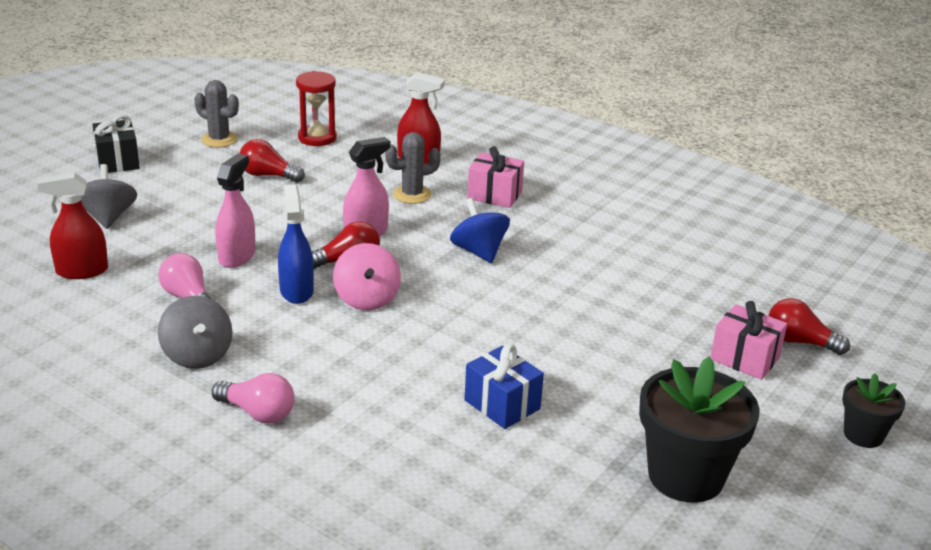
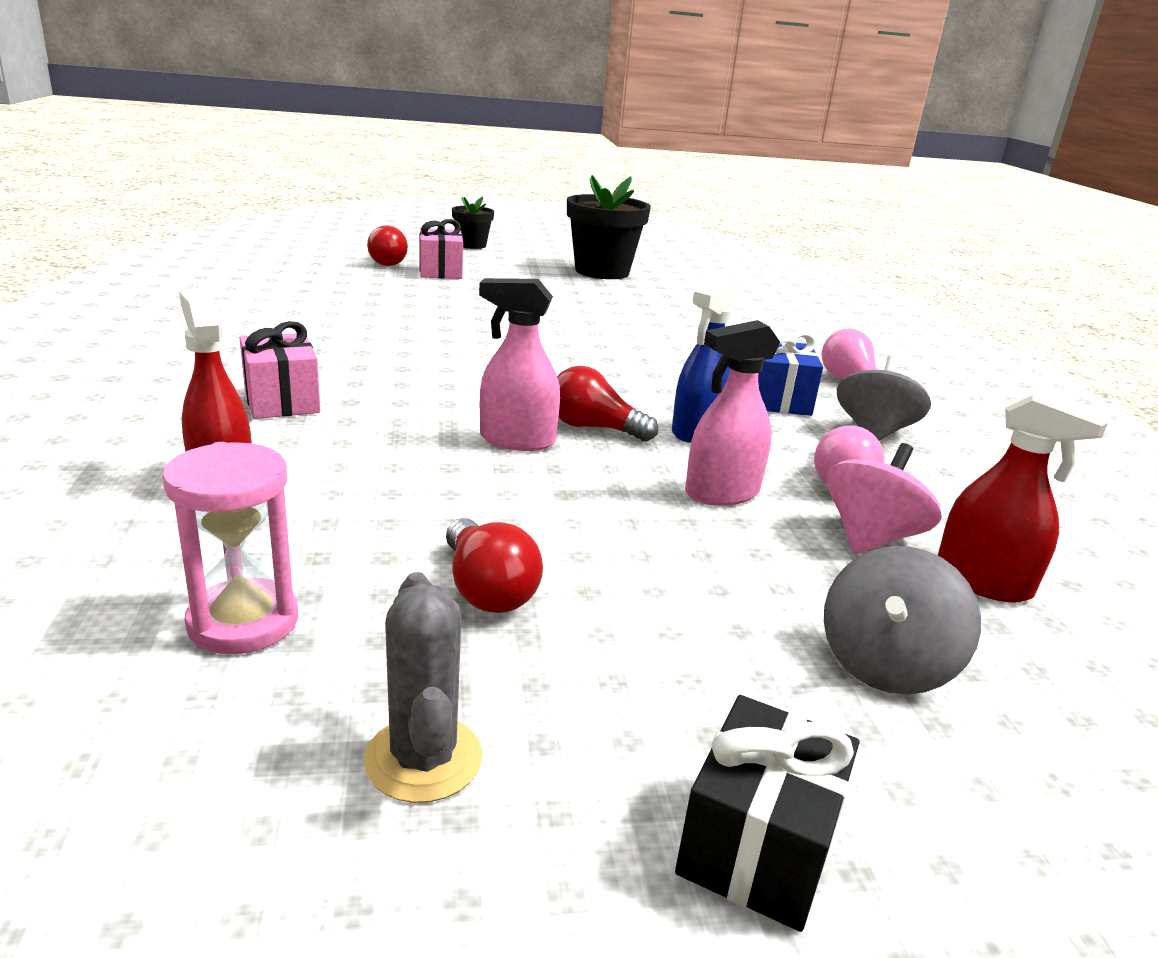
camera: 135 degrees left, 5 degrees down
(317, 138) = (243, 622): red hourglass -> pink hourglass
(367, 299) = (635, 396): pink spinning top -> pink spinning top (870, 537)
(412, 194) = (362, 448): grey cactus -> none
(479, 251) = (445, 375): blue spinning top -> none
(502, 404) = (648, 318): blue gift -> blue gift (779, 400)

